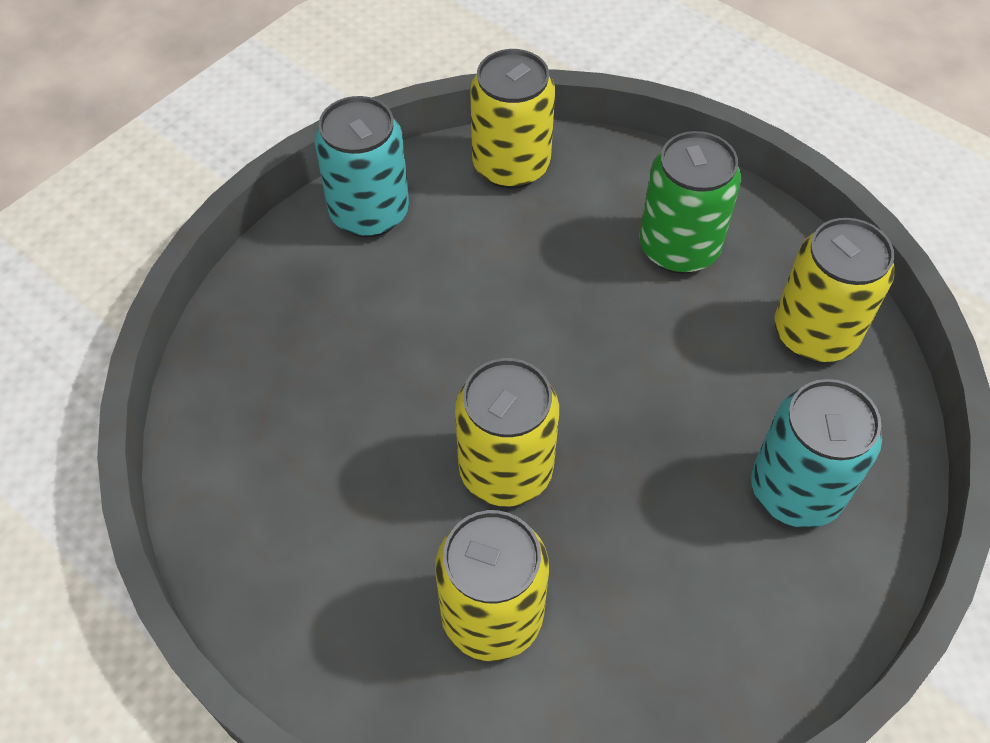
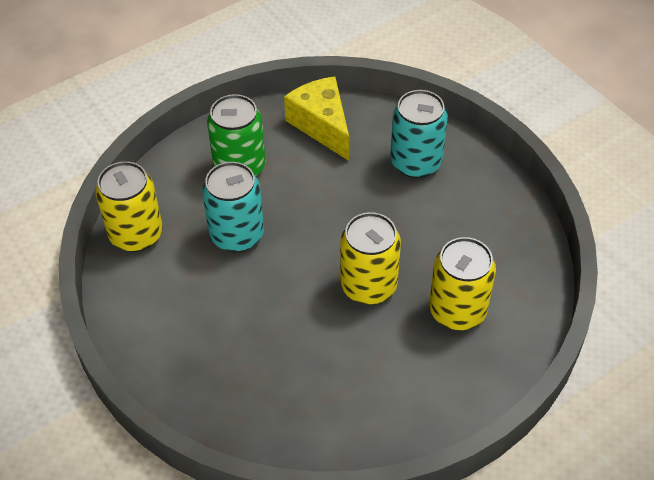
camera: 75 degrees left, 5 degrees down
(369, 213) = (143, 322): turquoise can -> turquoise can (237, 235)
(814, 333) = (322, 125): yellow can -> yellow cheese

